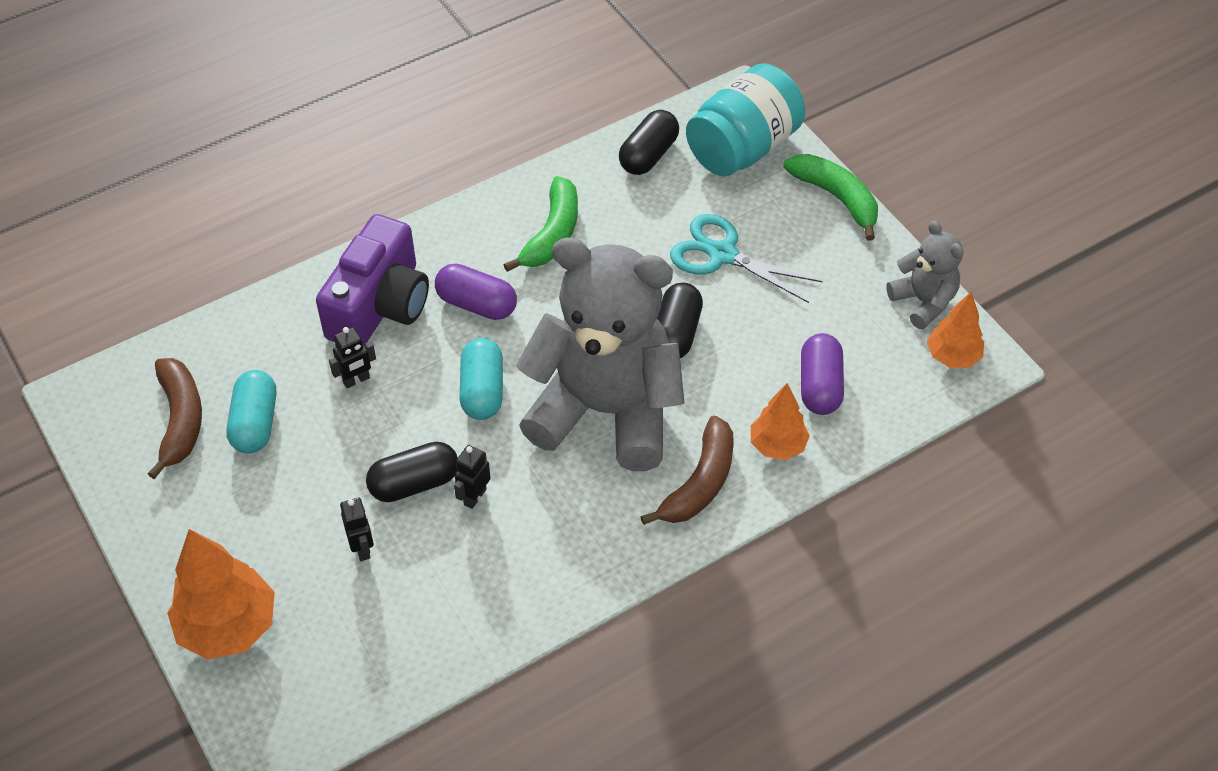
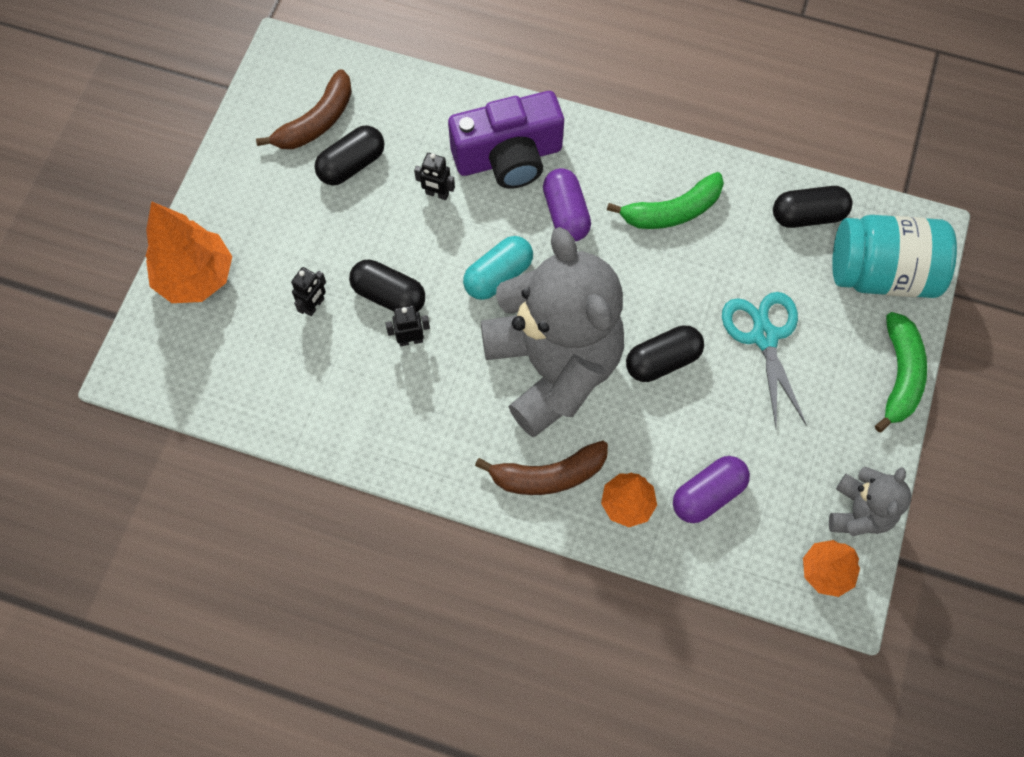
camera: 50 degrees right, 15 degrees up
(255, 423) = (352, 165): turquoise capsule -> black capsule

